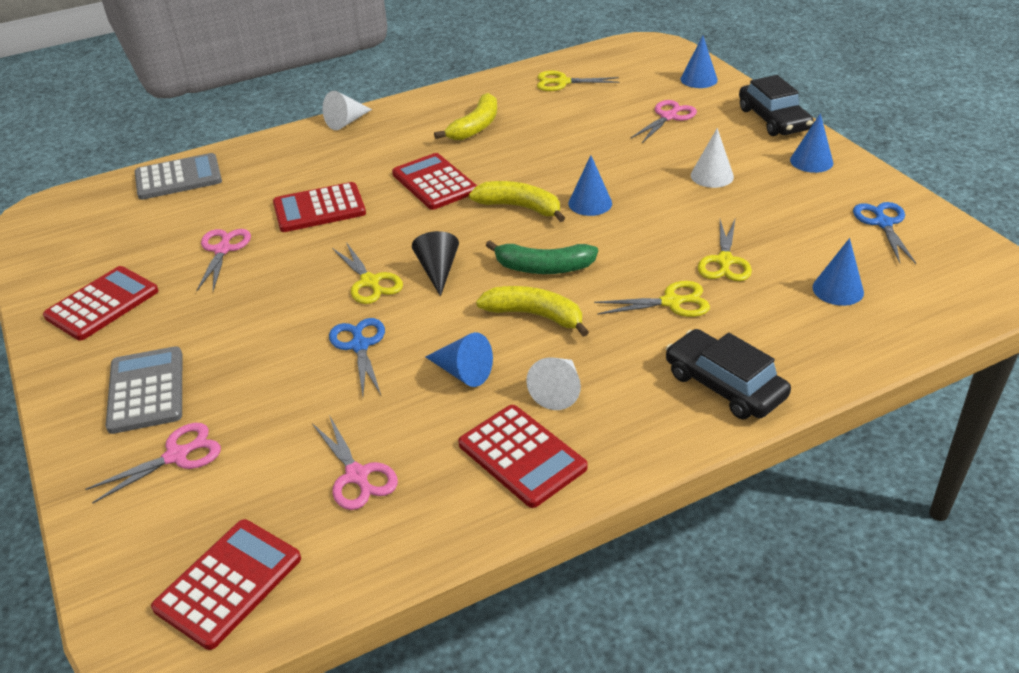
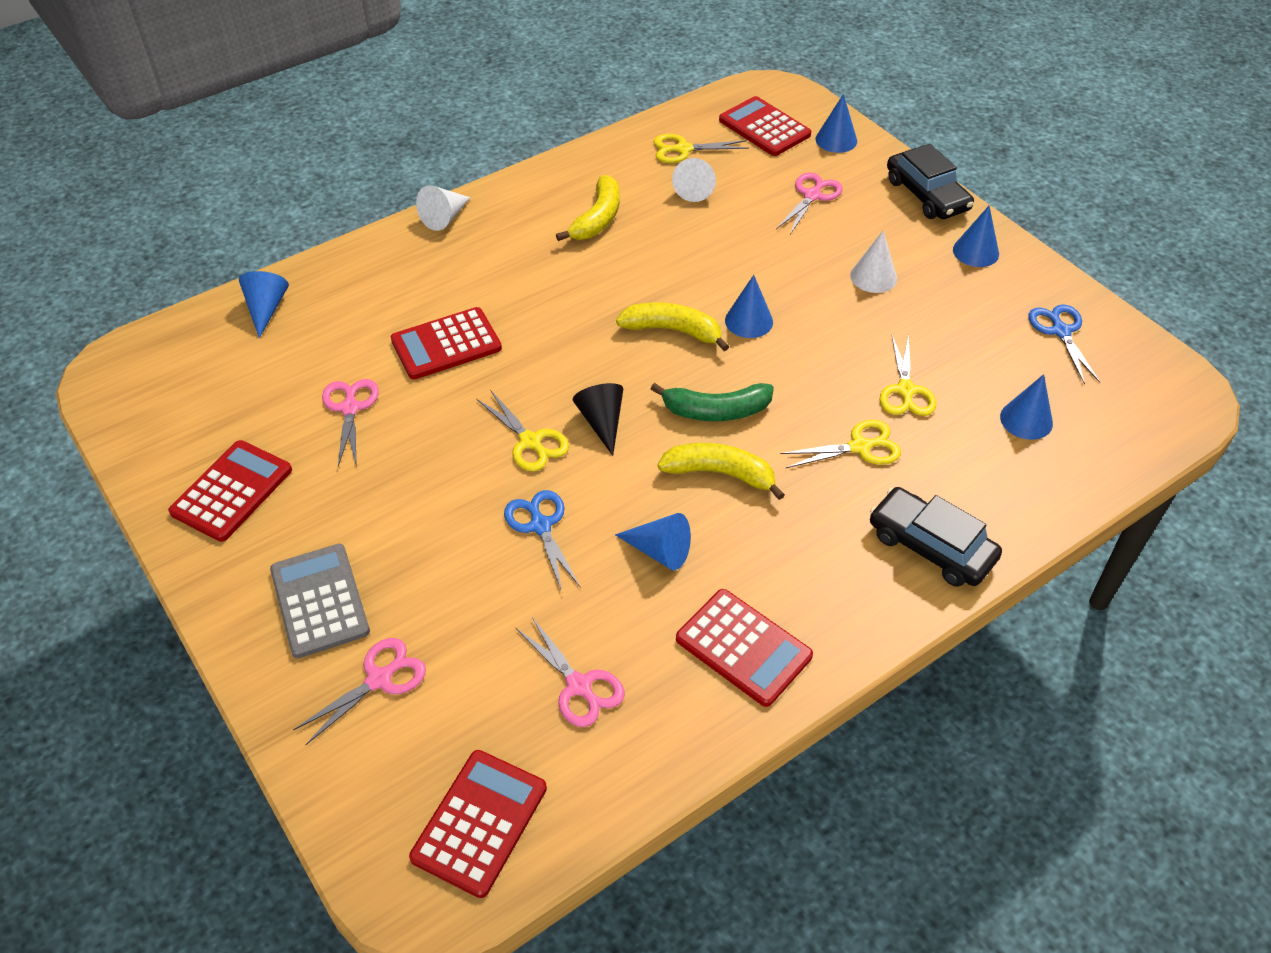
camera: 10 degrees left, 10 degrees up
(178, 178) = (266, 309): grey calculator -> blue cone
(434, 182) = (569, 301): red calculator -> red calculator (764, 127)
(558, 391) = (764, 566): white cone -> white cone (695, 188)

